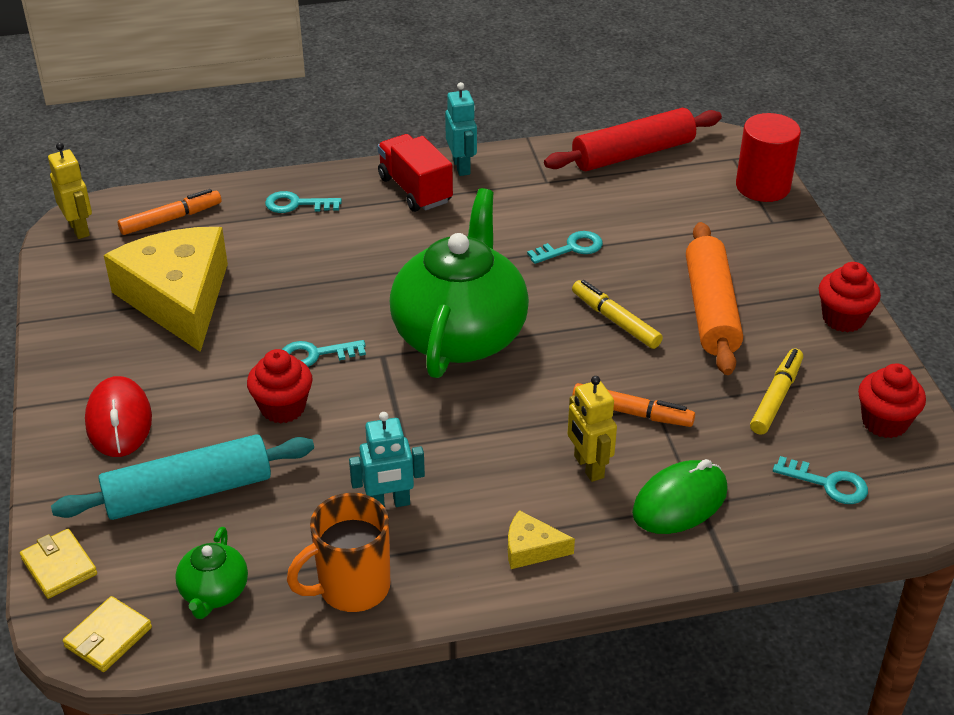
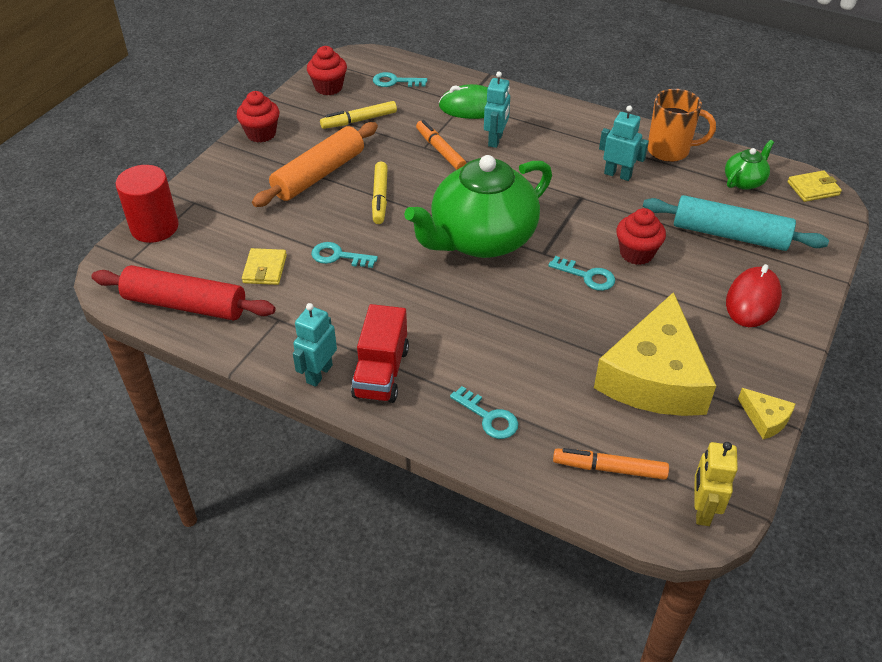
camera: 140 degrees left, 5 degrees up
(59, 566) = (829, 233): yellow wallet -> yellow wallet (265, 269)
(531, 548) = (565, 124): yellow cheese -> yellow cheese (765, 419)
(588, 467) = (496, 140): yellow robot -> turquoise robot
(828, 484) = (395, 81): turquoise key -> turquoise key turned 60 degrees counterclockwise

